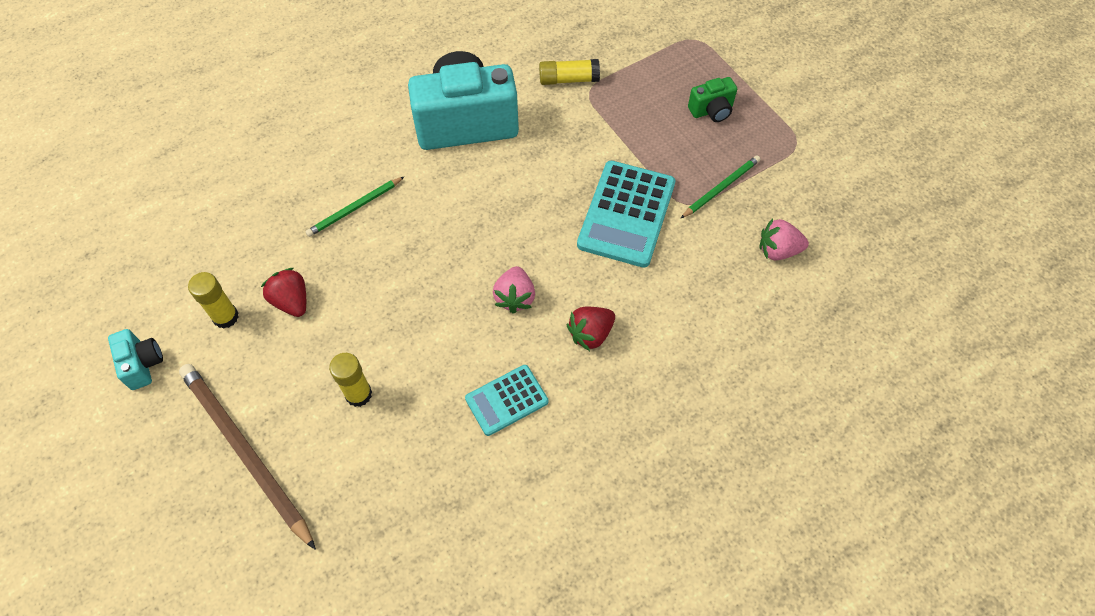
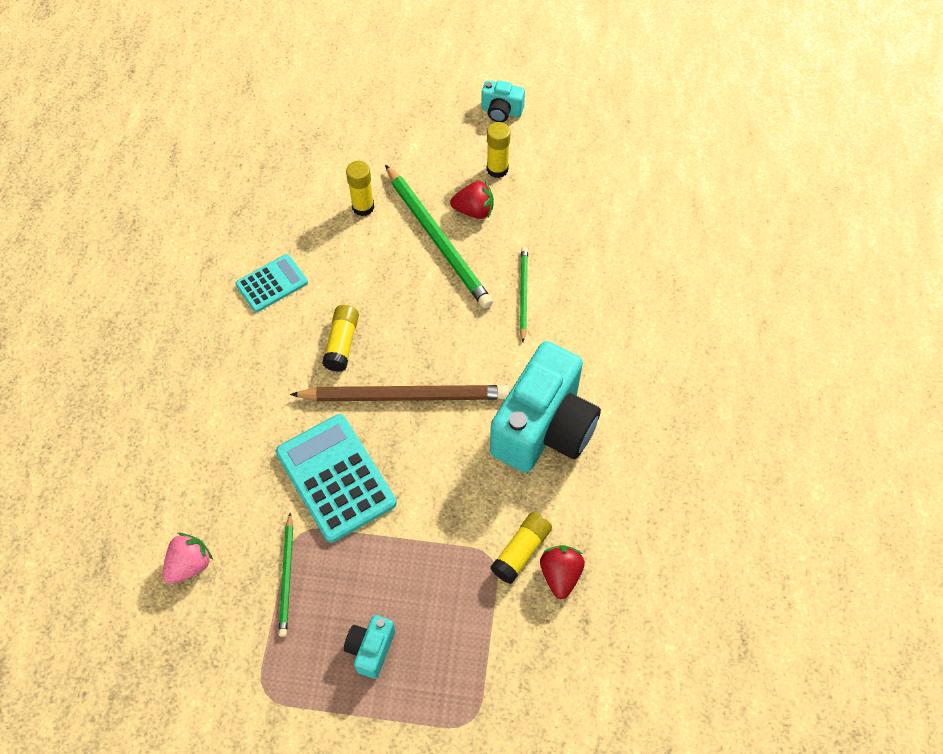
camera: 130 degrees right, 0 degrees up
(245, 452) = (383, 131): brown pencil -> brown pencil (405, 396)
(347, 306) = (438, 239): none -> green pencil
(506, 400) = (272, 283): turquoise calculator -> turquoise calculator turned 45 degrees clockwise
(515, 297) = (342, 343): pink strawberry -> yellow glue stick
(590, 334) = (264, 369): red strawberry -> red strawberry (560, 575)
(711, 111) = (371, 649): green camera -> turquoise camera

